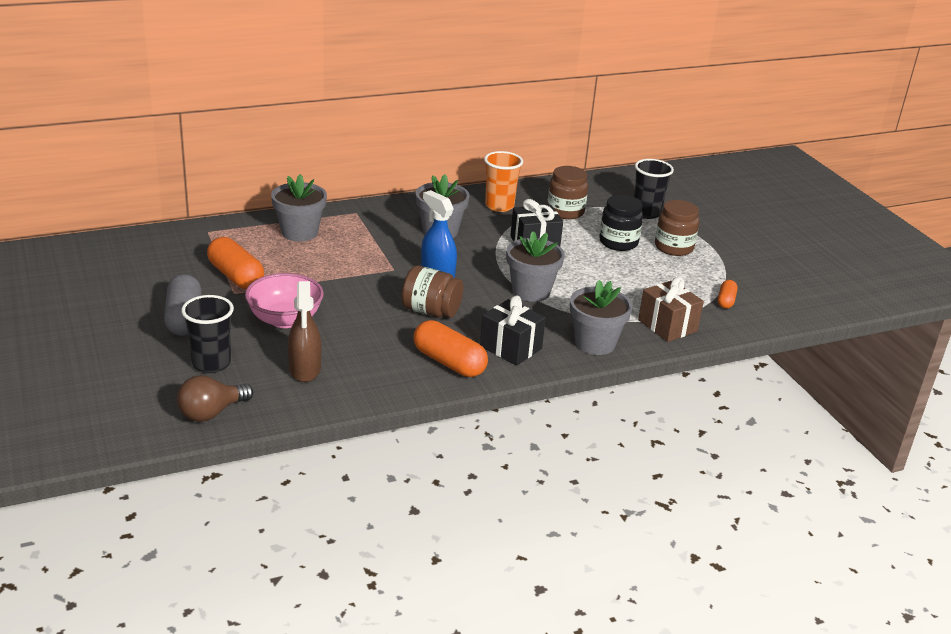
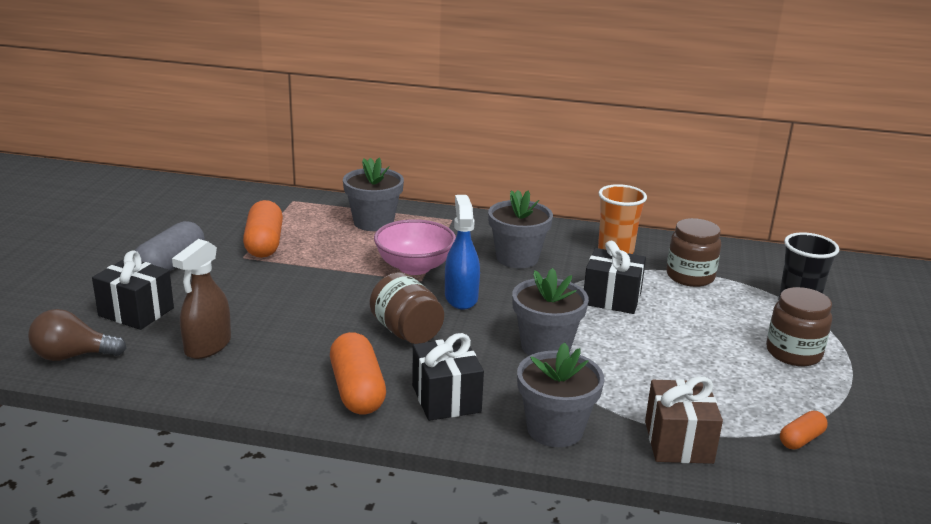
camera: 35 degrees right, 5 degrees down
(211, 363) = (136, 312): black cup -> black gift
(285, 319) = (254, 294): pink bowl -> pink bowl (414, 267)
(618, 242) = (721, 326): black jar -> none

